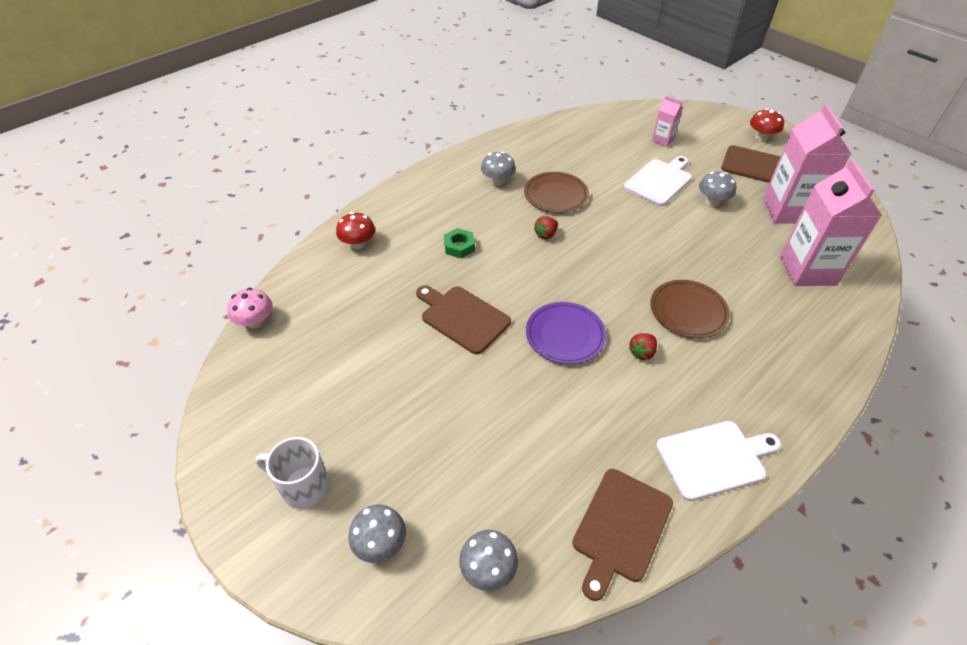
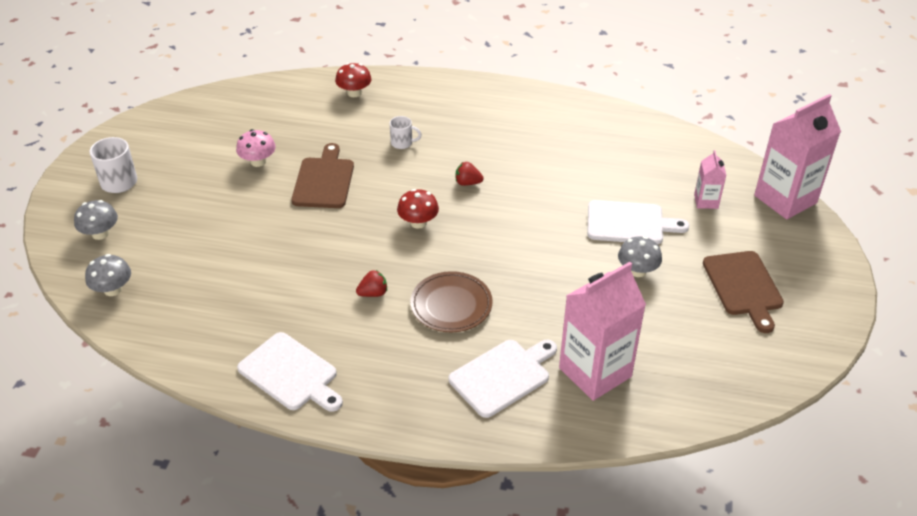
camera: 55 degrees right, 5 degrees down
(255, 321) = (233, 90): pink mushroom -> pink mushroom (258, 161)
(459, 247) = (402, 143): green nut -> white mug
(497, 181) = (511, 125): grey mushroom -> none
(555, 195) = (530, 166): brown plate -> none
(565, 335) = (354, 242): purple plate -> none
(620, 528) = (187, 342): brown cutting board -> none
(642, 352) = (373, 293): red strawberry -> red strawberry turned 150 degrees clockwise
(761, 137) = (809, 273): red mushroom -> red mushroom (418, 222)
(787, 211) = (684, 331): pink carton -> pink carton (785, 199)
(787, 320) = (503, 376): none -> white cutting board

